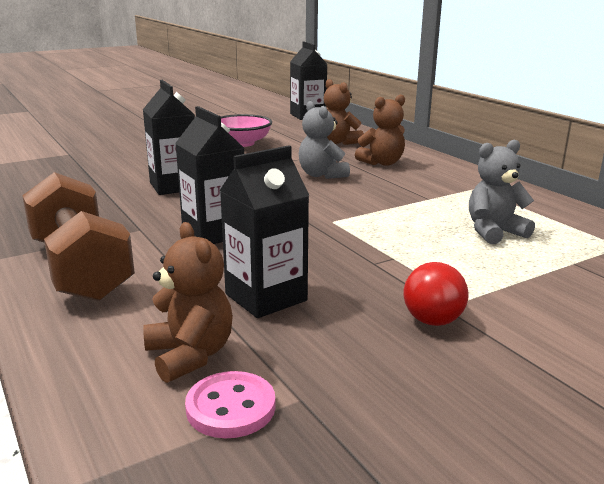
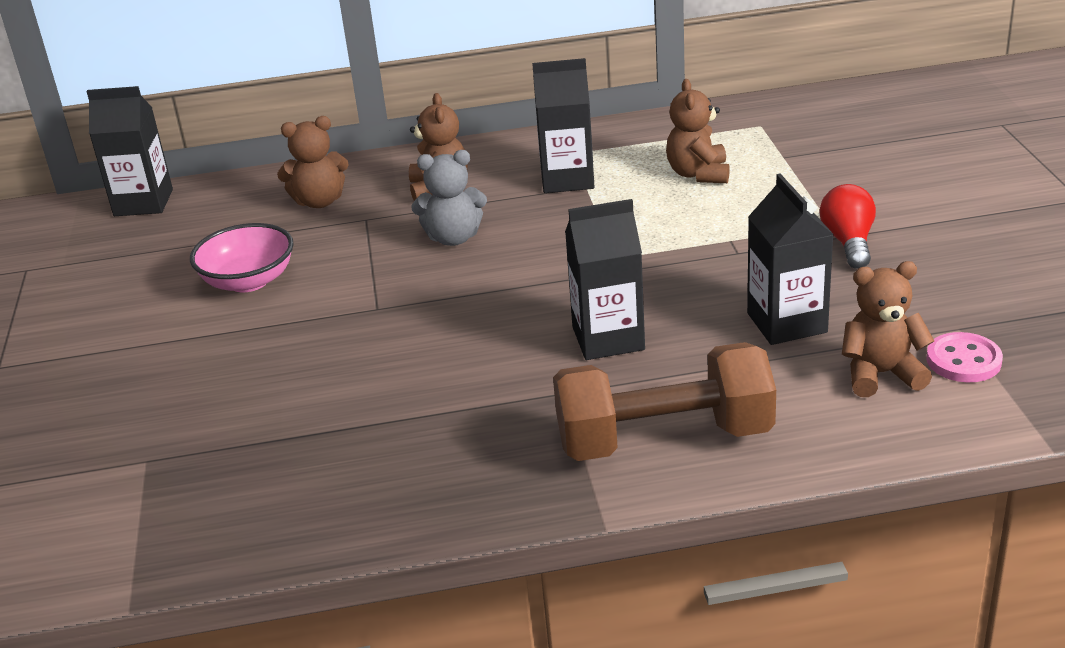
camera: 65 degrees left, 10 degrees up
(174, 186) = (413, 357): black carton -> black carton (567, 179)
(436, 313) = (848, 242): red light bulb -> red light bulb turned 135 degrees counterclockwise
(494, 232) = (698, 174): grey teddy bear -> brown teddy bear

